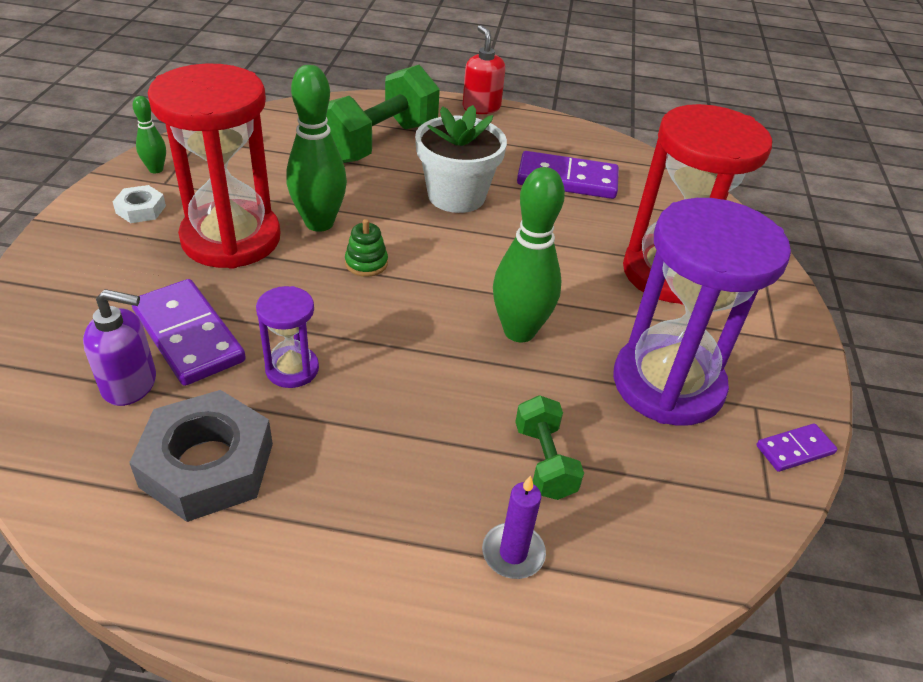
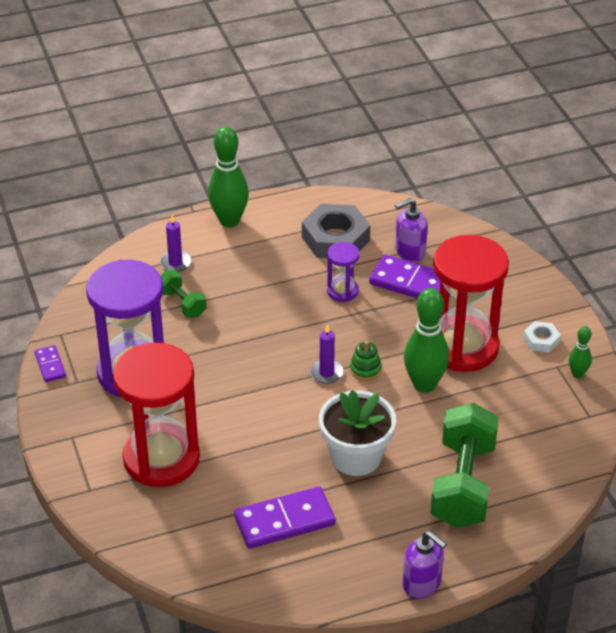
camera: 155 degrees right, 0 degrees up
(415, 278) = (326, 373): none -> purple candle
(481, 107) = (422, 584): red soap dispenser -> purple soap dispenser
(519, 331) = (238, 367): green bowling pin -> green bowling pin (229, 221)
(795, 450) = (50, 365): purple domino -> purple domino turned 60 degrees counterclockwise

